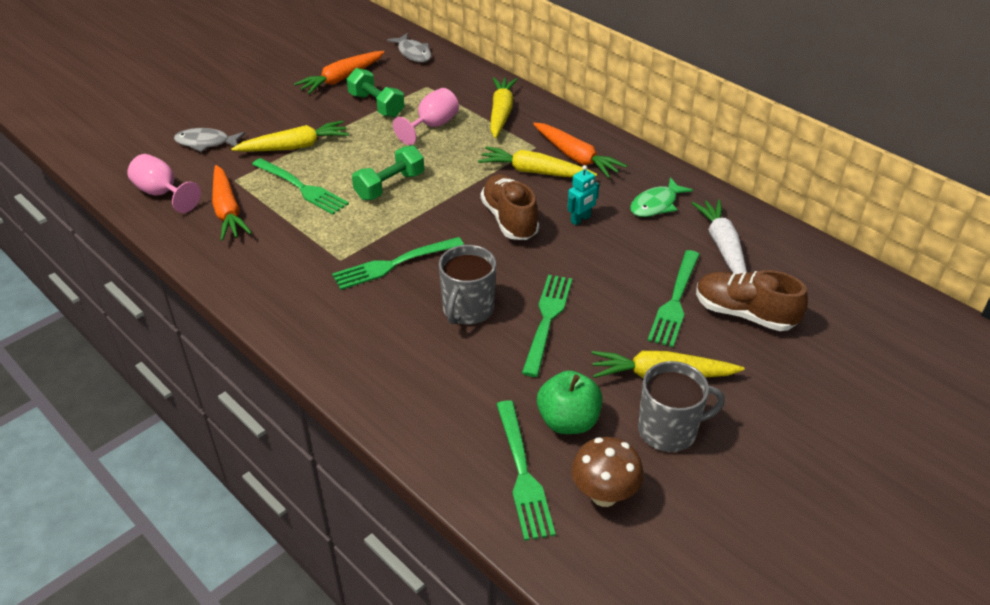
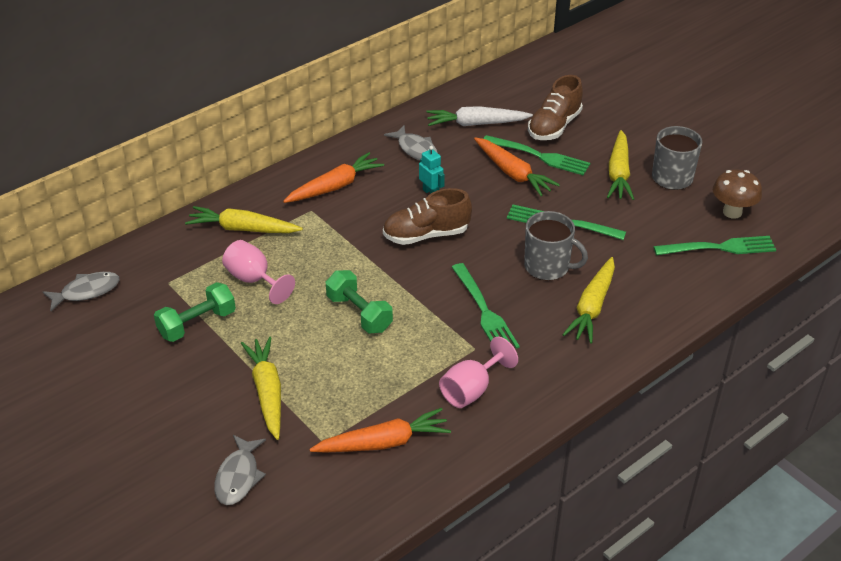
camera: 85 degrees left, 0 degrees up
(162, 193) = (340, 508): pink goblet -> pink goblet (471, 390)
(301, 188) = (350, 382): green fork -> none
(341, 79) = (125, 355): orange carrot -> orange carrot (513, 173)
(534, 172) = (354, 214): yellow carrot -> yellow carrot (592, 307)
(568, 421) = (668, 222): green apple -> none
(656, 204) = (415, 149): green fish -> grey fish

